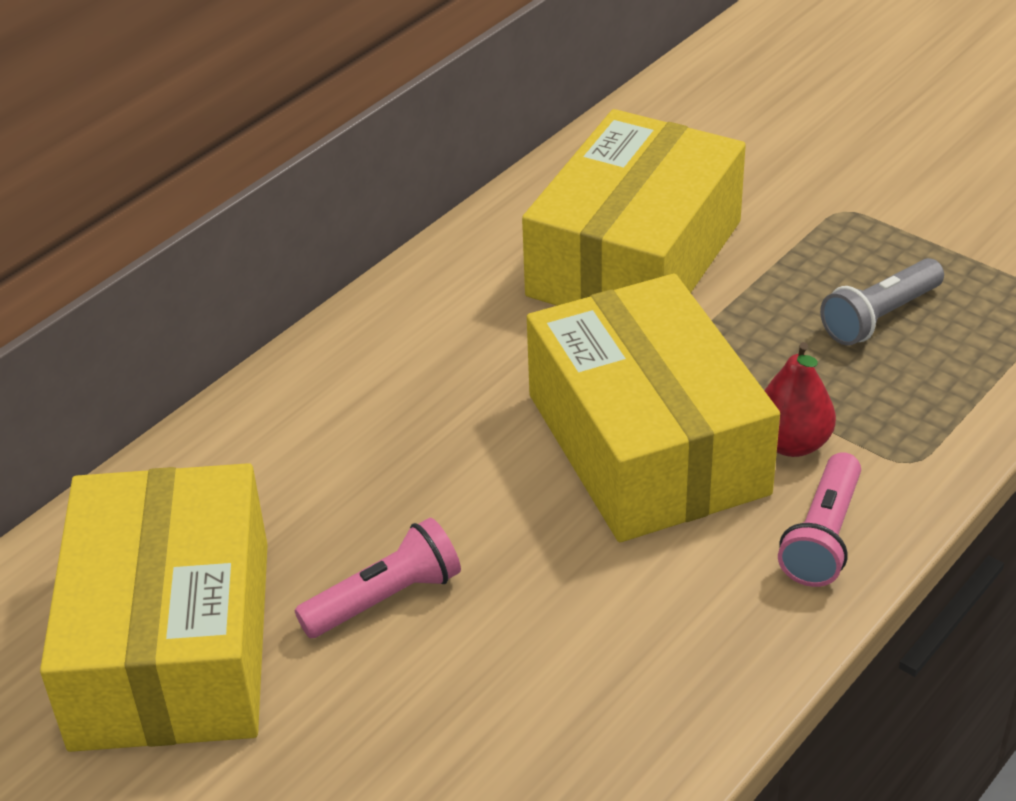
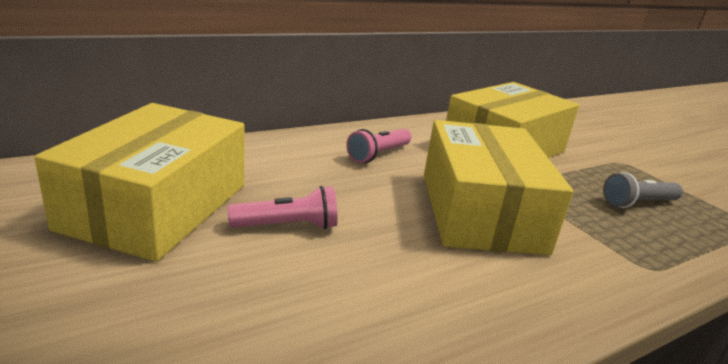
camera: 15 degrees right, 15 degrees down
(791, 443) = (570, 237): red pear -> none
(823, 537) = (581, 286): pink flashlight -> pink flashlight (378, 154)

